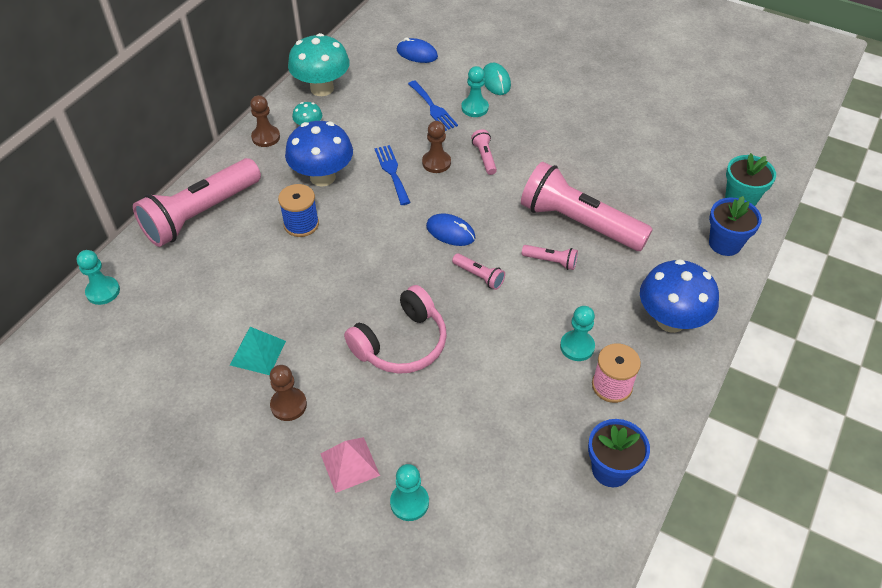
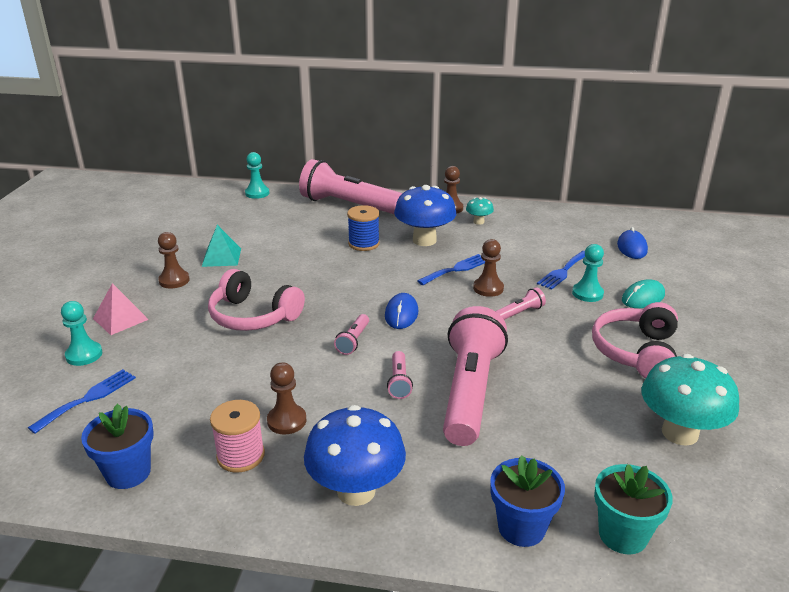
camera: 70 degrees right, 20 degrees down
(322, 88) = (532, 216): turquoise mushroom -> turquoise mushroom (679, 433)
(491, 499) = (88, 398): none -> blue fork
(565, 116) = (636, 352): none -> pink headphones
(577, 346) = (287, 421): turquoise pawn -> brown pawn

